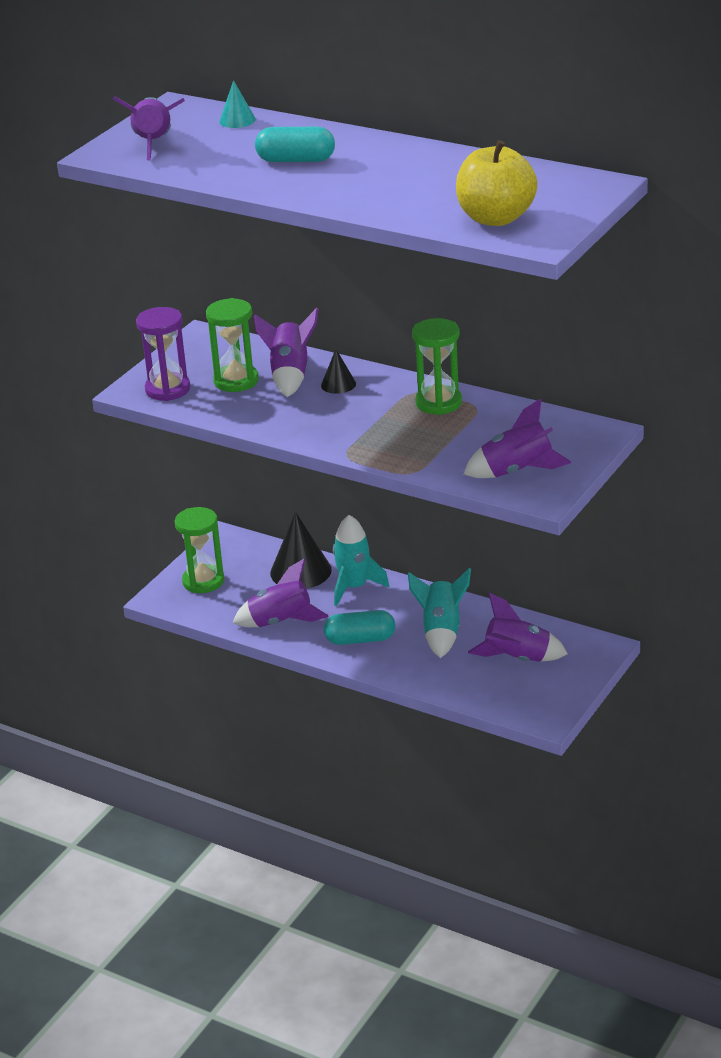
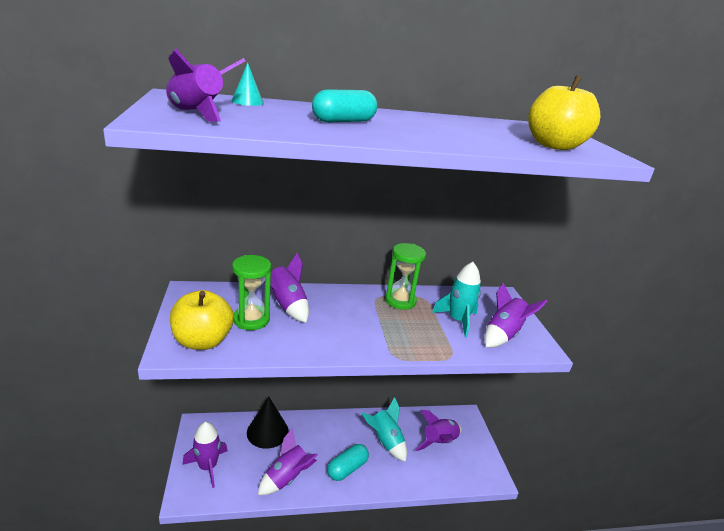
camera: 45 degrees left, 5 degrees down
(167, 389) = (202, 341): purple hourglass -> yellow apple
(203, 581) = (208, 467): green hourglass -> purple rocket
(338, 384) = (325, 304): black cone -> none
(354, 587) = (309, 430): turquoise rocket -> turquoise rocket (457, 320)

